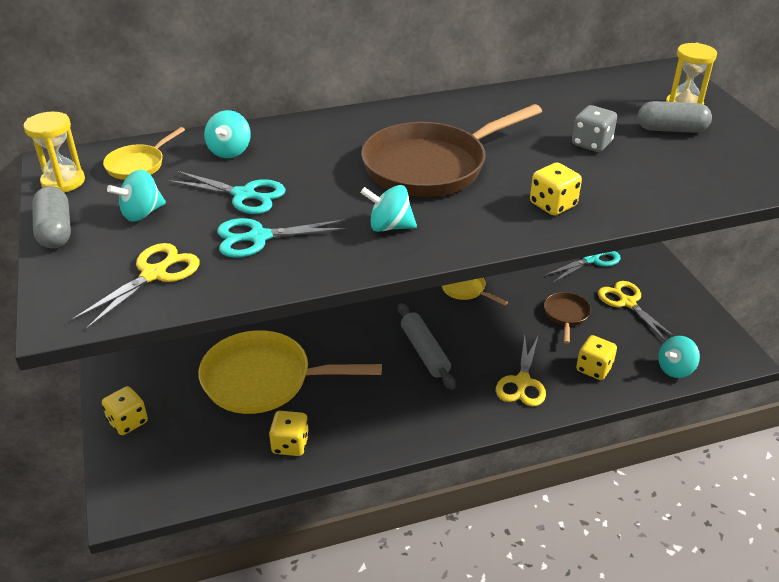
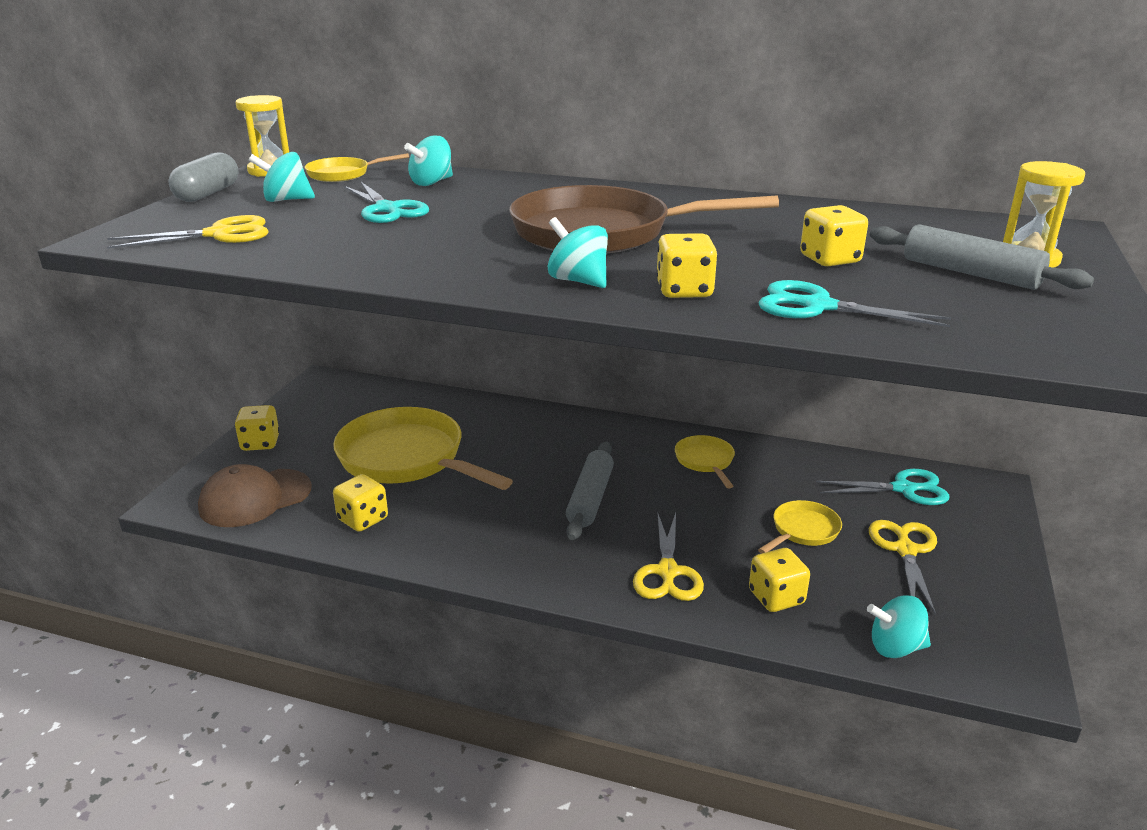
camera: 35 degrees right, 10 degrees down
(185, 470) = (255, 498): none -> brown cap
(259, 237) = (344, 236): turquoise scissors -> turquoise scissors (818, 306)
(389, 226) = (474, 260): turquoise spinning top -> turquoise spinning top (578, 281)
(522, 382) = (667, 572): yellow scissors -> yellow scissors turned 45 degrees counterclockwise
(566, 315) = (803, 531): brown pan -> yellow pan
(591, 144) = (830, 259): grey dice -> yellow dice
(671, 130) = (970, 273): grey capsule -> grey rolling pin

